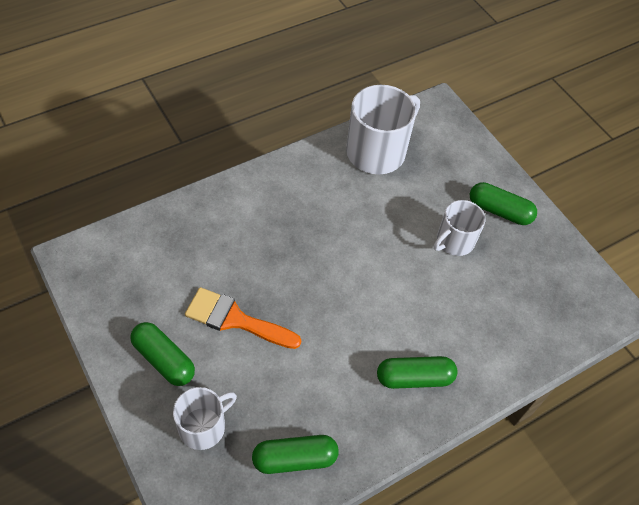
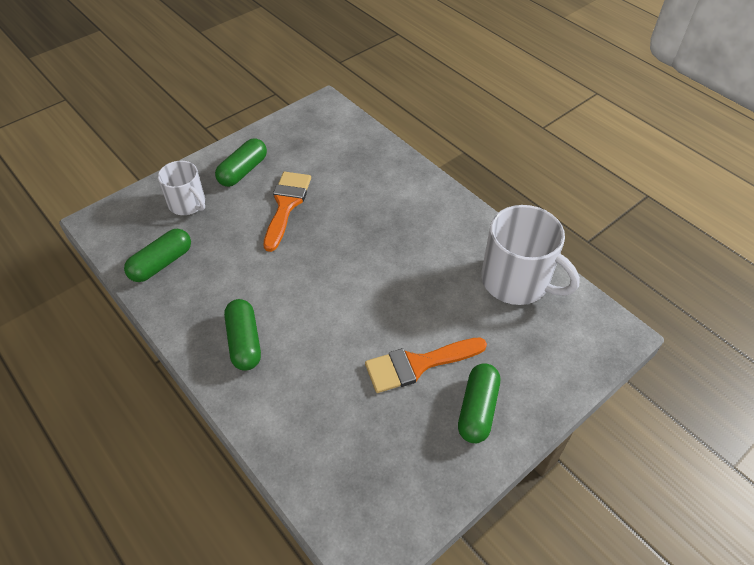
camera: 85 degrees right, 5 degrees down
(295, 458) = (161, 263): green capsule -> green capsule turned 60 degrees clockwise
(454, 241) = (418, 364): white mug -> orange brush

